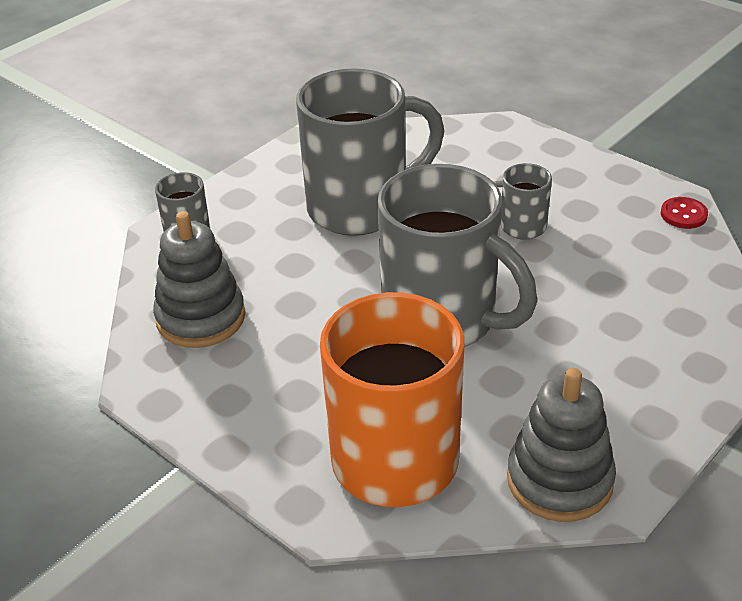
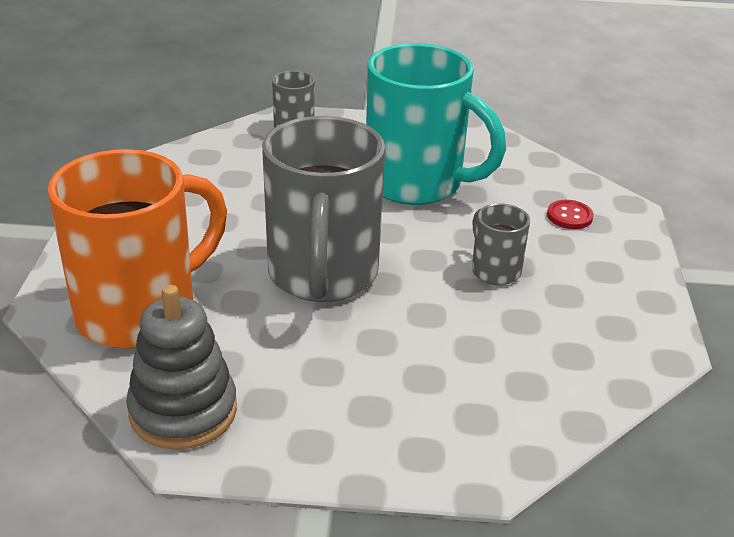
camera: 50 degrees right, 5 degrees down
(201, 318) = (210, 170): grey stacking toy -> none
(361, 208) = (417, 184): grey mug -> turquoise mug
(683, 214) = (642, 362): red button -> red button (569, 216)

